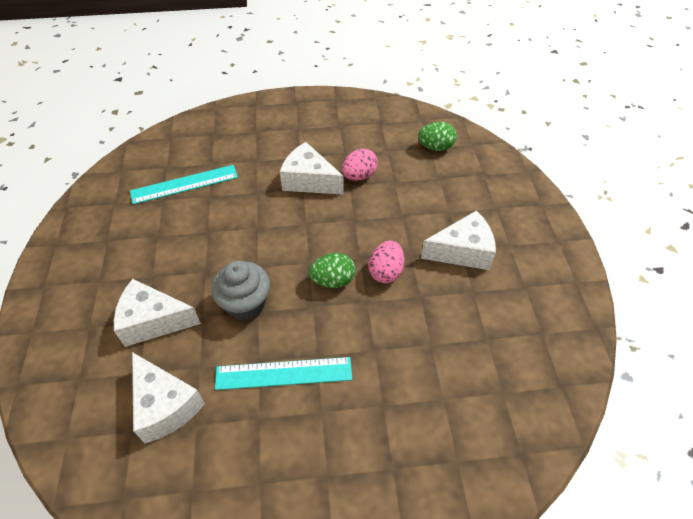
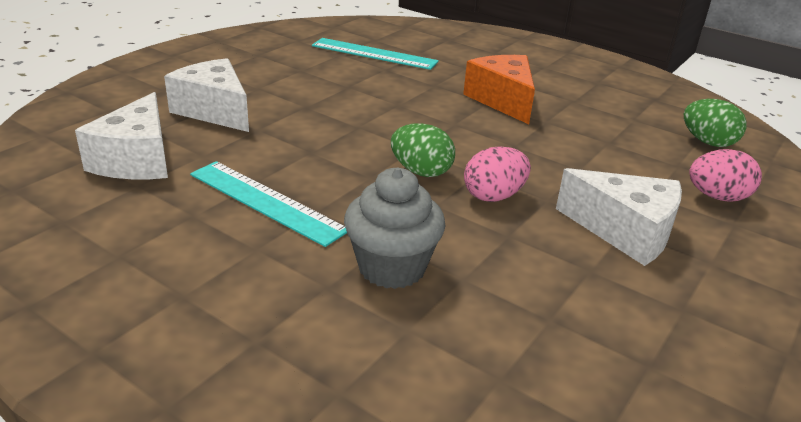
camera: 40 degrees right, 20 degrees down
(245, 304) = (307, 142): grey cupcake -> grey cupcake (392, 267)
(309, 181) = (503, 100): white cheese -> orange cheese
(359, 176) = (568, 121): pink egg -> pink egg (717, 197)

